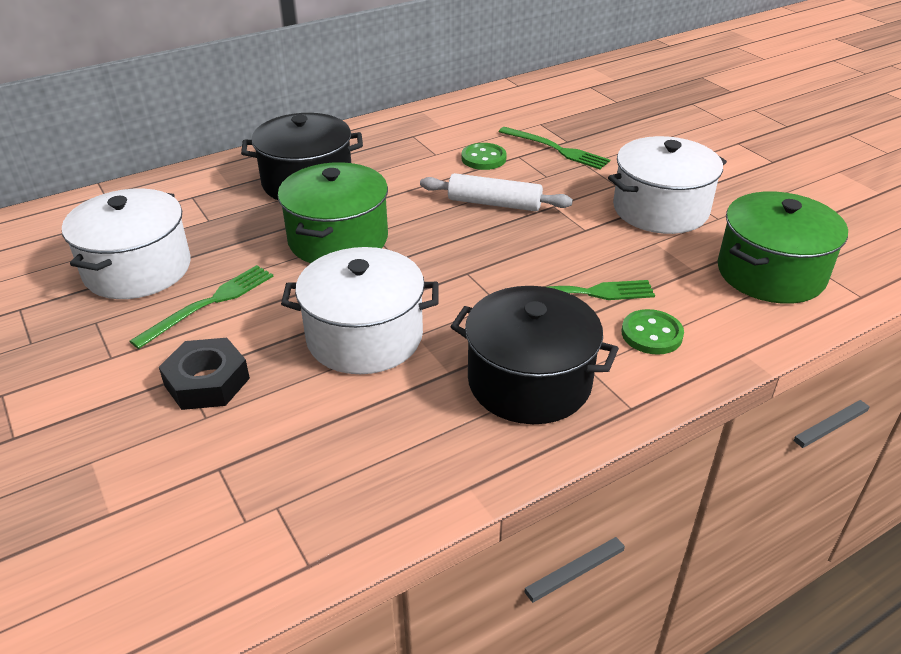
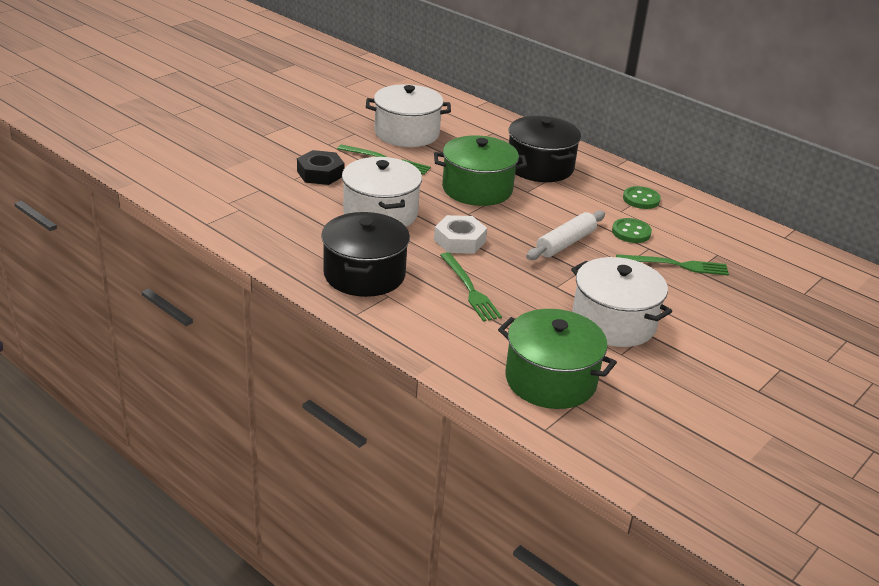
camera: 70 degrees right, 5 degrees down
(464, 279) = (459, 240): none -> white nut
(494, 203) = (565, 243): white rolling pin -> white rolling pin turned 45 degrees clockwise
(556, 149) = (676, 265): green fork -> green fork turned 105 degrees counterclockwise
(651, 334) = (437, 321): green button -> green button (641, 199)

